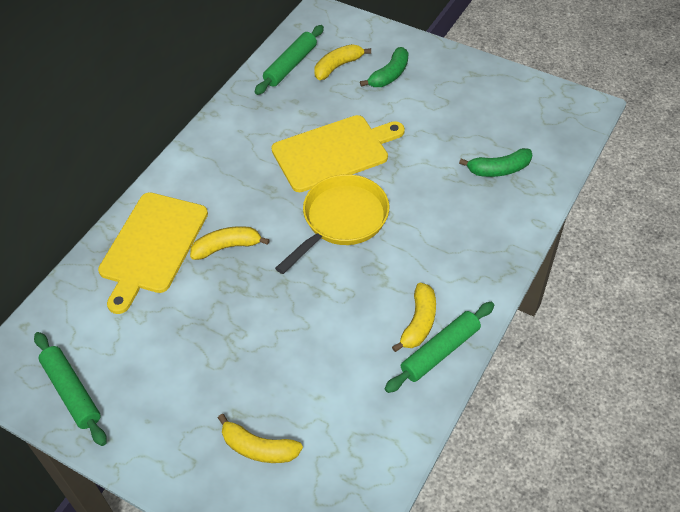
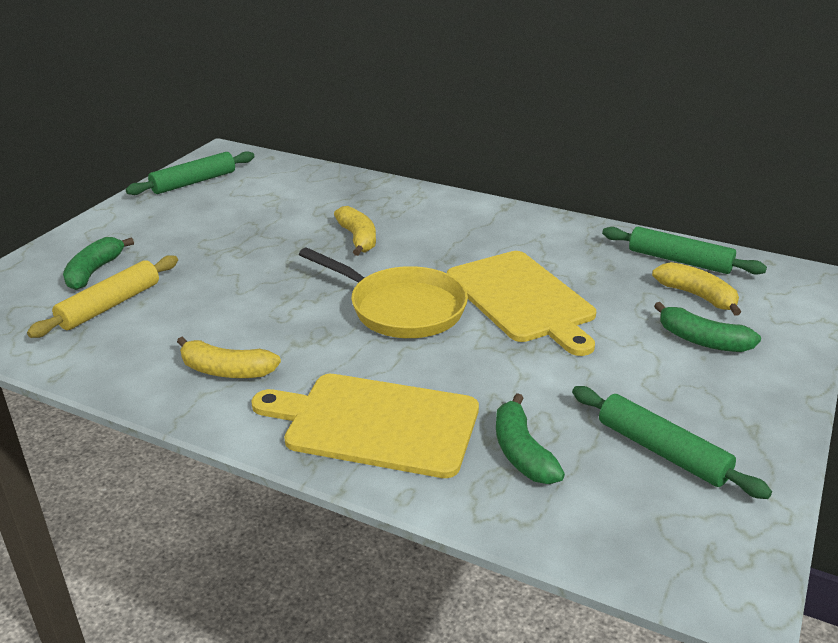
camera: 85 degrees right, 20 degrees down
(152, 246) = (360, 201): yellow cutting board -> yellow cutting board (375, 423)
(258, 448) = (94, 271): yellow banana -> green banana
(321, 421) = (110, 305): none -> yellow rolling pin
(440, 351) = (176, 388): green rolling pin -> green rolling pin (662, 451)

